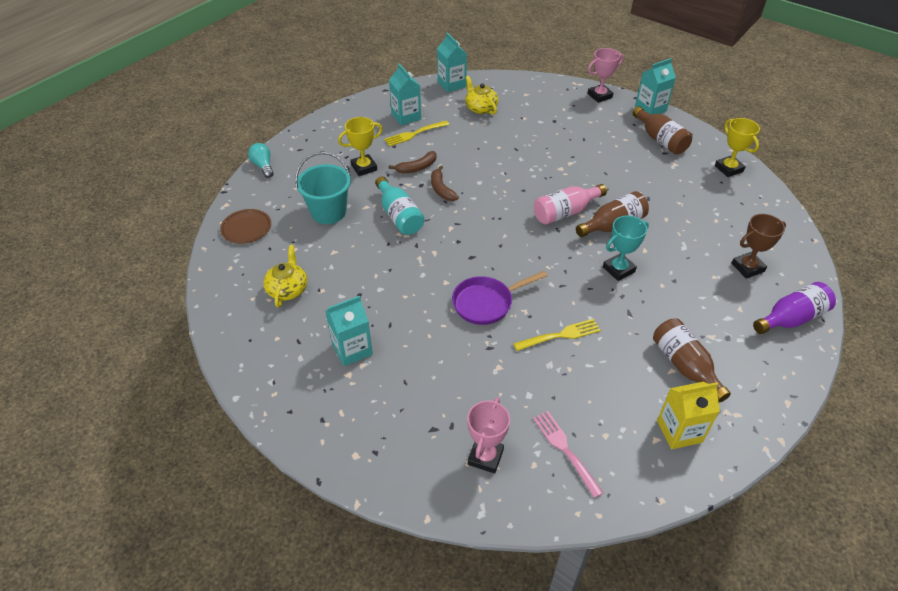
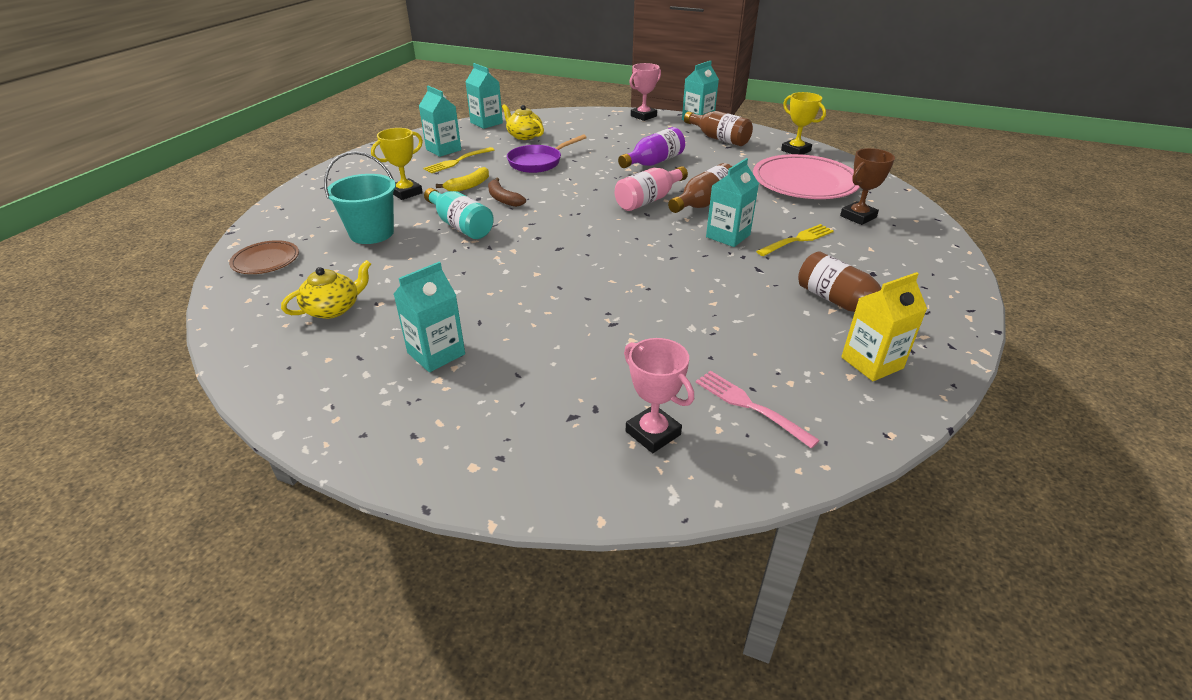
camera: 15 degrees left, 10 degrees down
(263, 166) = (279, 205): turquoise light bulb -> none
(288, 289) = (333, 308): yellow teapot -> yellow teapot turned 60 degrees clockwise
(417, 168) = (469, 186): brown banana -> yellow banana
(485, 457) = (653, 433): pink trophy -> pink trophy turned 45 degrees counterclockwise
(486, 303) = (592, 284): purple pan -> purple pan (538, 162)
(560, 335) = (691, 300): yellow fork -> yellow fork (797, 240)
(618, 269) = (728, 236): turquoise trophy -> turquoise carton
(718, 214) = (804, 182): none -> pink plate
(791, 318) = (925, 249): purple bottle -> purple bottle (653, 162)

